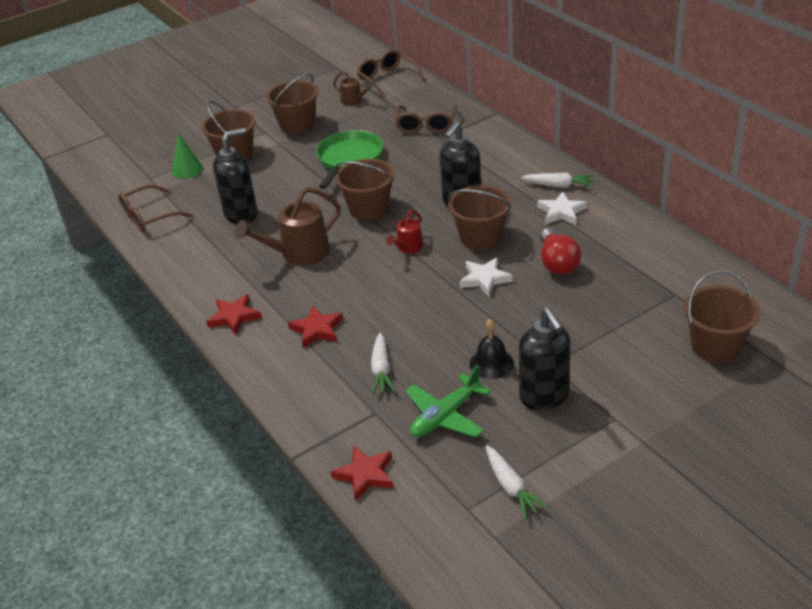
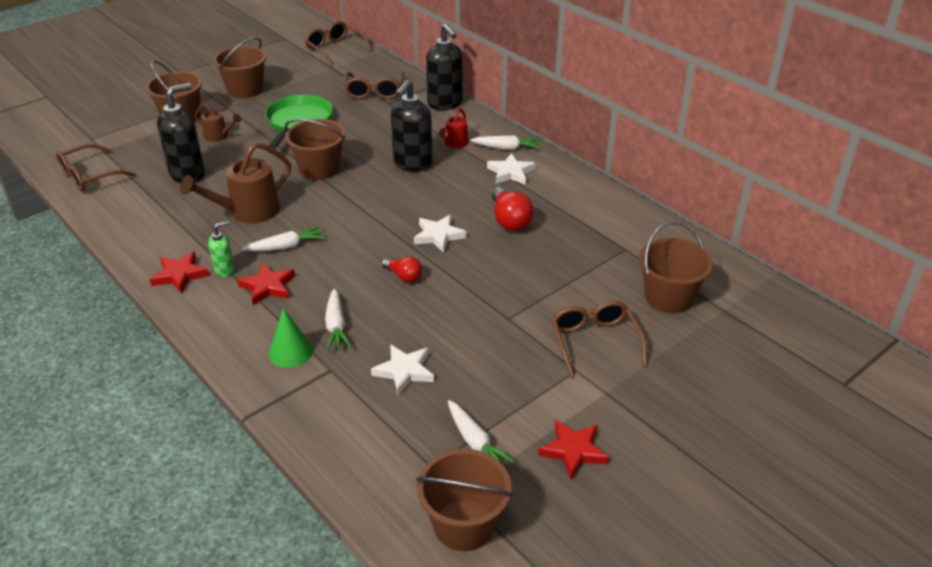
camera: 10 degrees left, 0 degrees up
(187, 170) = (131, 131): green cone -> green cone (290, 352)
(276, 312) = (225, 270): none -> green soap dispenser
(335, 289) = (286, 246): none -> white carrot
(354, 101) = (303, 68): brown watering can -> brown watering can (219, 136)
(365, 475) = (321, 434): red star -> red star (573, 451)
(407, 247) = (360, 206): red watering can -> red watering can (454, 143)
(445, 416) = (404, 371): green plane -> white star
(448, 320) = (403, 276): none -> red light bulb
(480, 237) = (433, 196): brown bucket -> brown bucket (464, 524)
(491, 363) = (449, 317): black bell -> none
(544, 397) = (504, 350): black soap dispenser -> black soap dispenser (445, 104)
(635, 390) = (594, 342): none -> brown glasses

